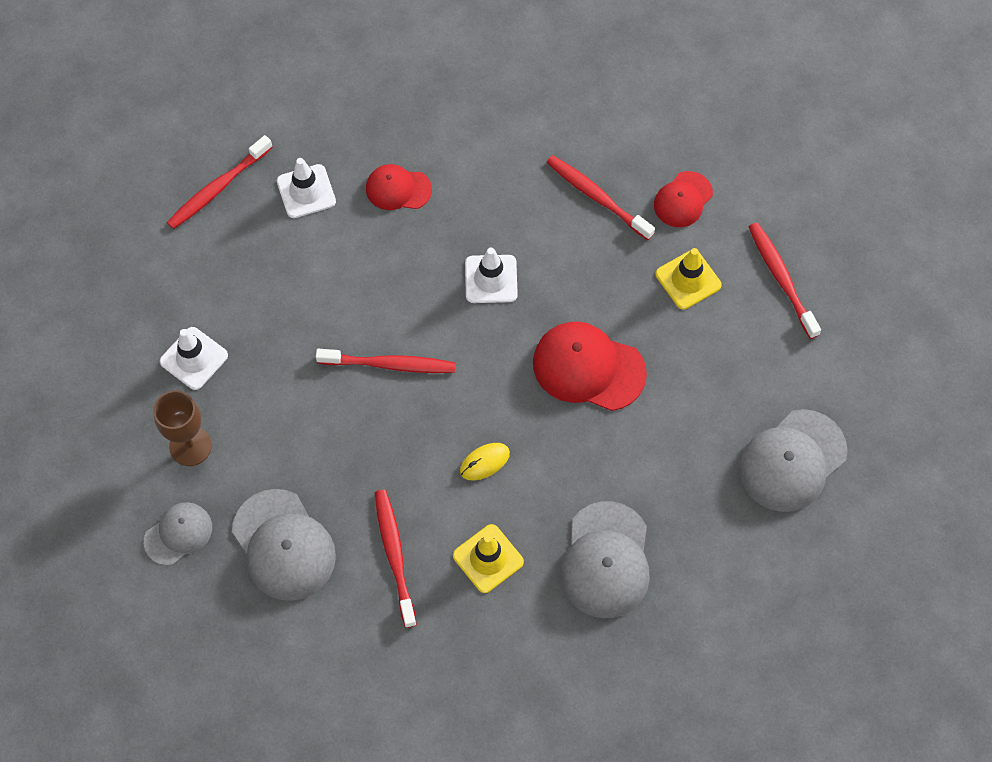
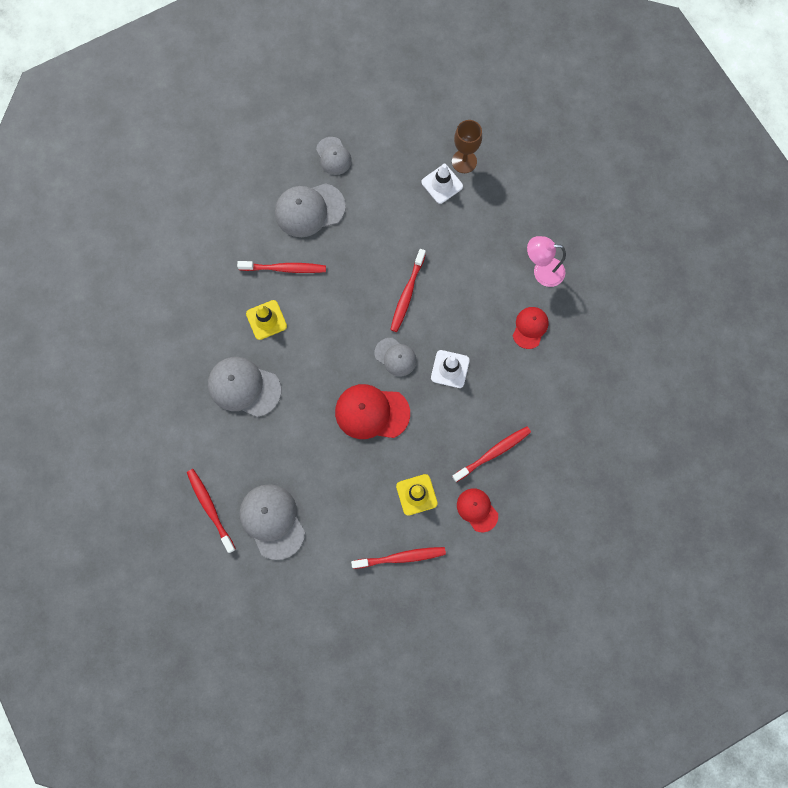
camera: 105 degrees right, 10 degrees up
(190, 446) = (386, 172): brown goblet -> brown goblet (464, 161)
(218, 188) = (557, 219): red toothbrush -> red toothbrush (210, 508)
(306, 191) = (542, 271): white traffic cone -> pink lamp
(484, 462) = (327, 333): yellow mouse -> none
(494, 356) = (395, 357): none -> grey cap
(588, 368) = (372, 412): red cap -> red cap turned 120 degrees counterclockwise

